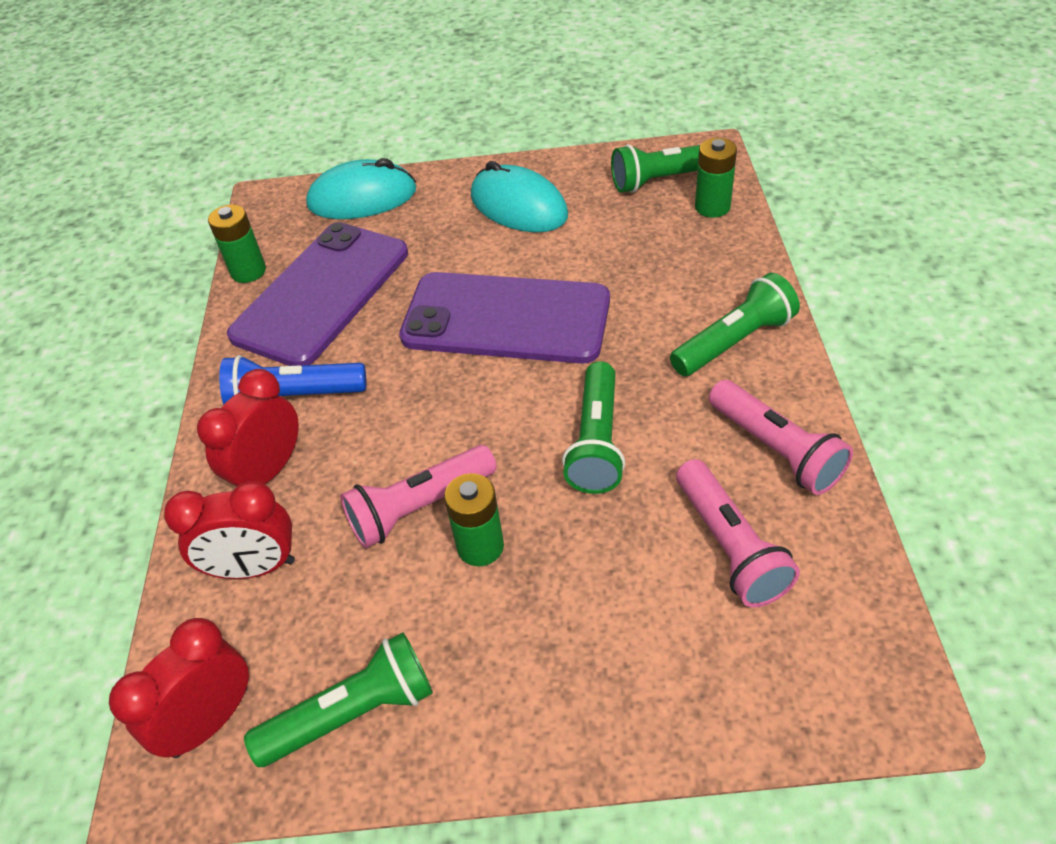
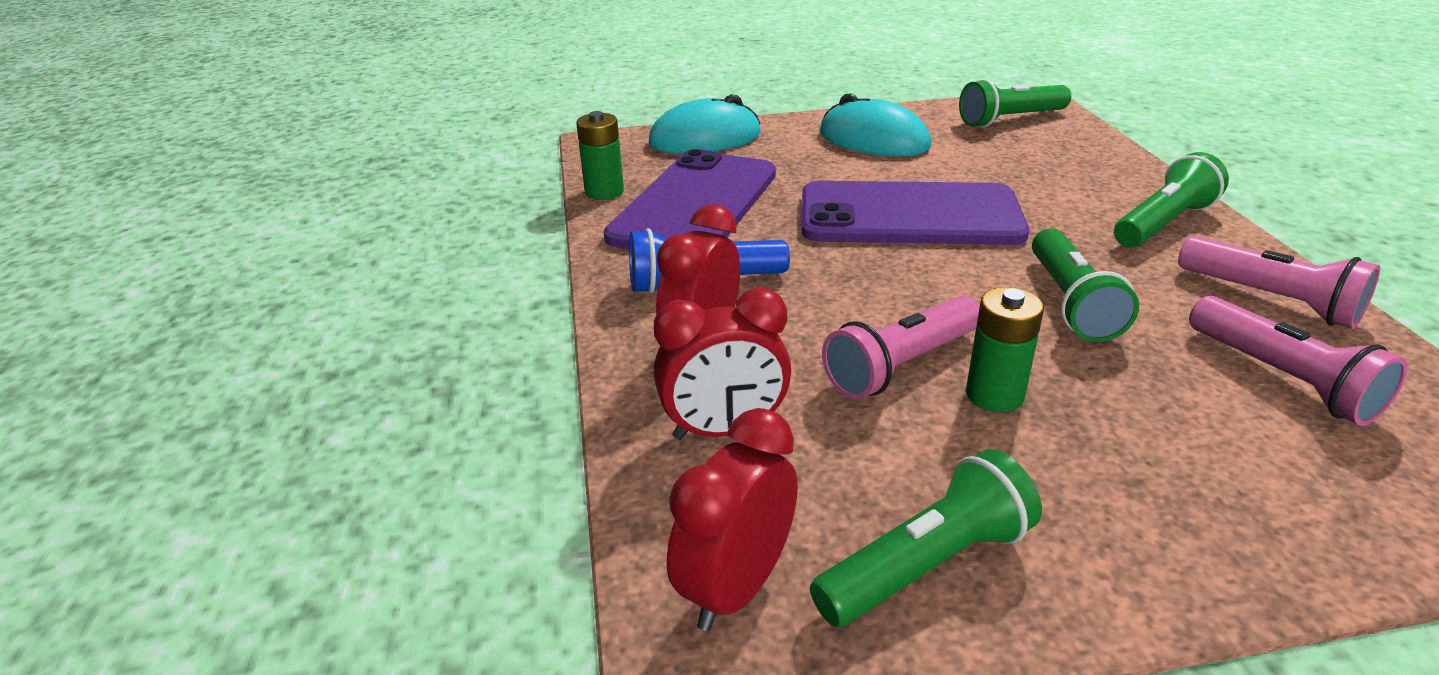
camera: 10 degrees left, 15 degrees down
(712, 207) = (1071, 135): green battery -> none

